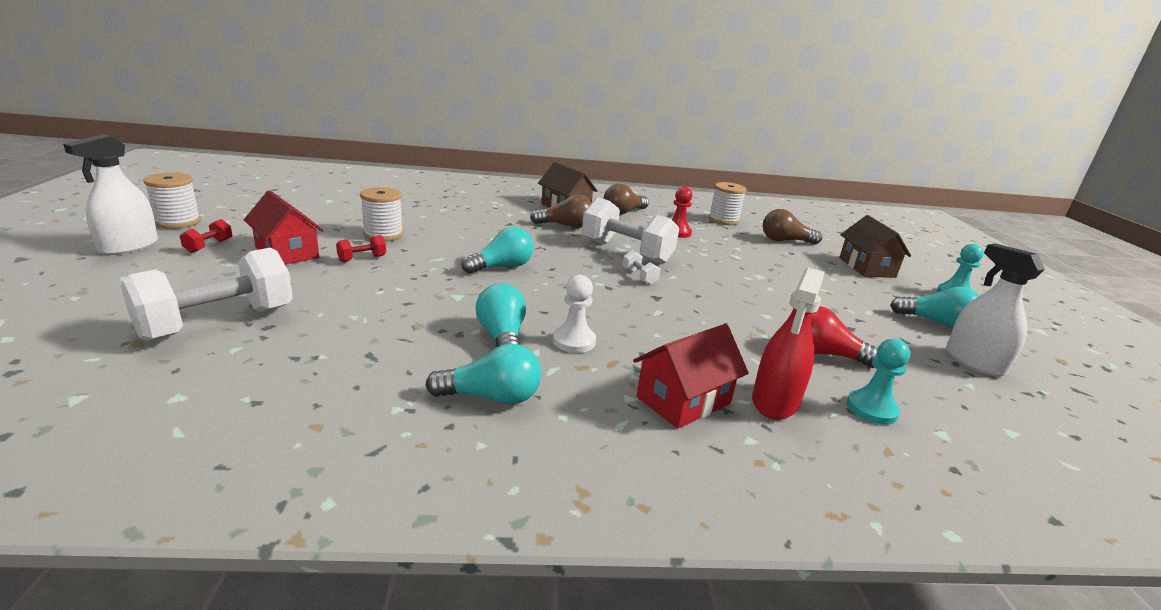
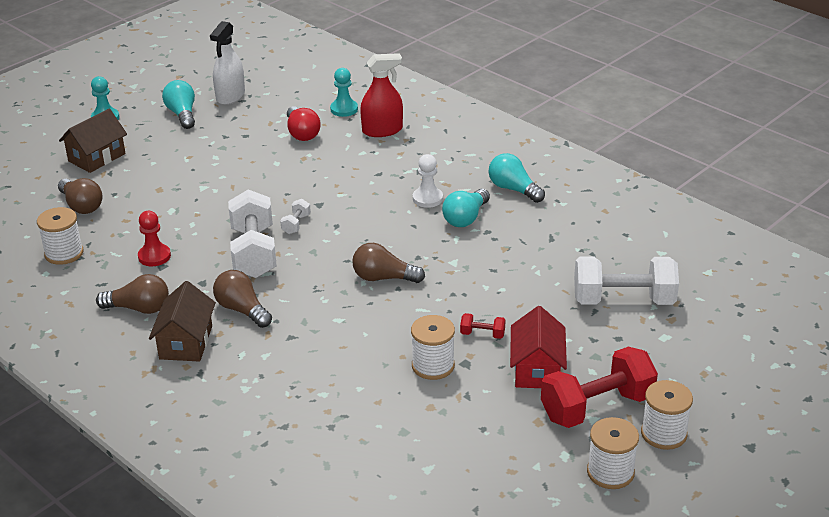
camera: 130 degrees left, 10 degrees up
(129, 247) = (663, 433): white spray bottle -> white spool
(209, 246) = (597, 407): red dumbbell -> red dumbbell, size x2.35
(501, 267) = (383, 278): turquoise light bulb -> brown light bulb
(683, 400) = (424, 149): red house -> none

